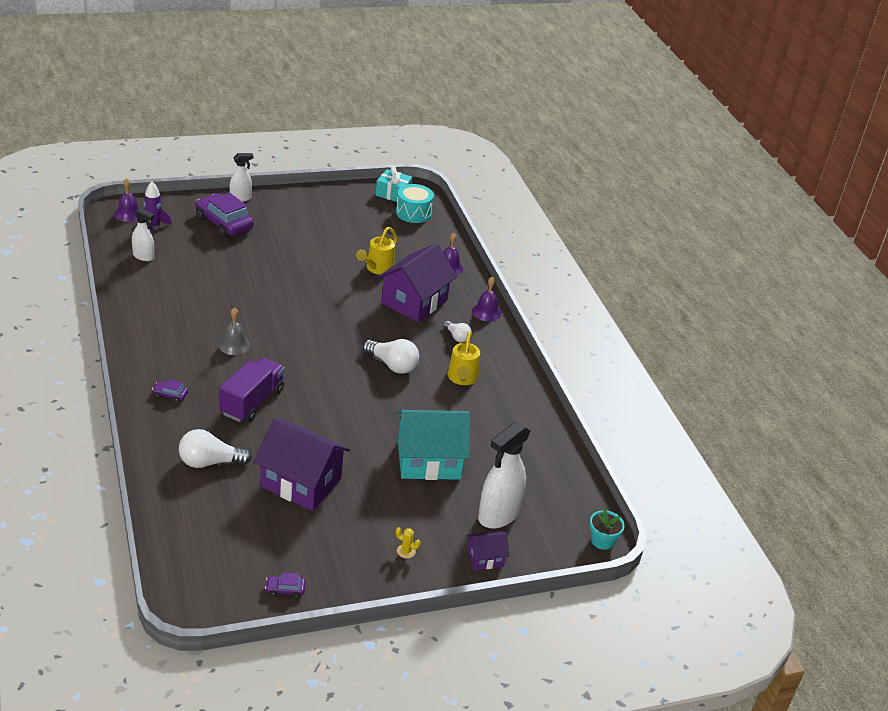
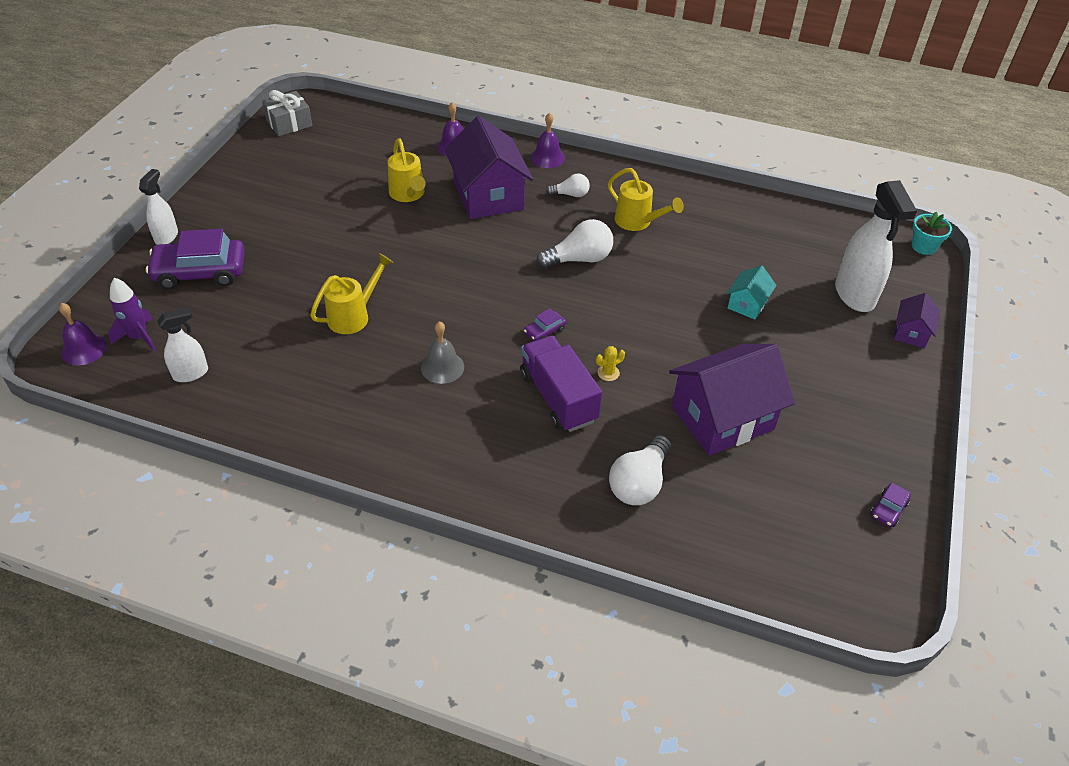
camera: 50 degrees left, 10 degrees up
(170, 395) = (490, 467): purple car -> purple car (544, 331)
(244, 293) = (353, 316): none -> yellow watering can
(393, 193) = (289, 123): turquoise gift -> grey gift
(406, 551) = (874, 384): yellow cactus -> yellow cactus (608, 373)
(413, 213) = (338, 126): turquoise drum -> none
(429, 461) = (747, 304): turquoise house -> turquoise house, size x0.48

